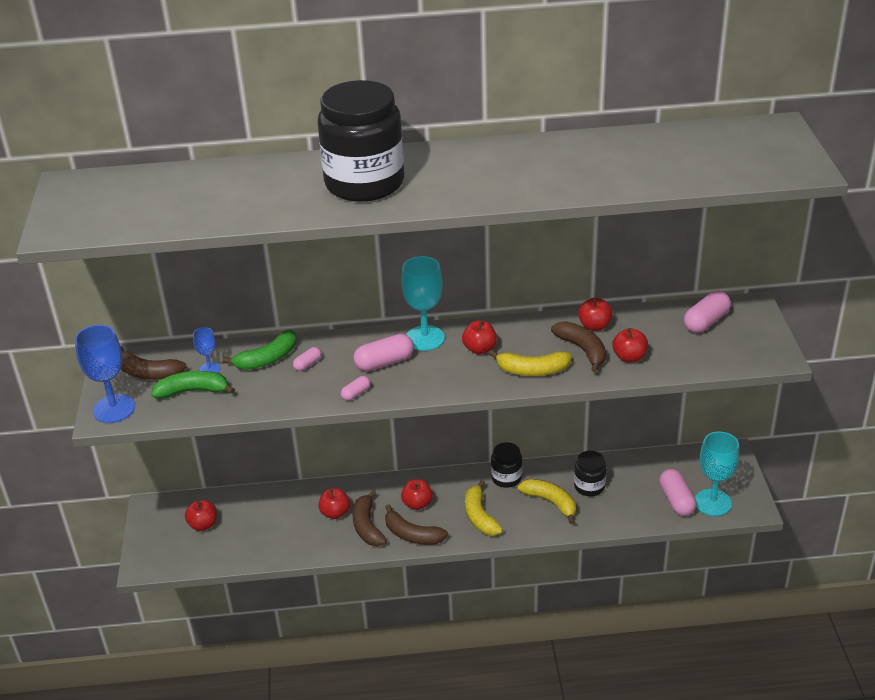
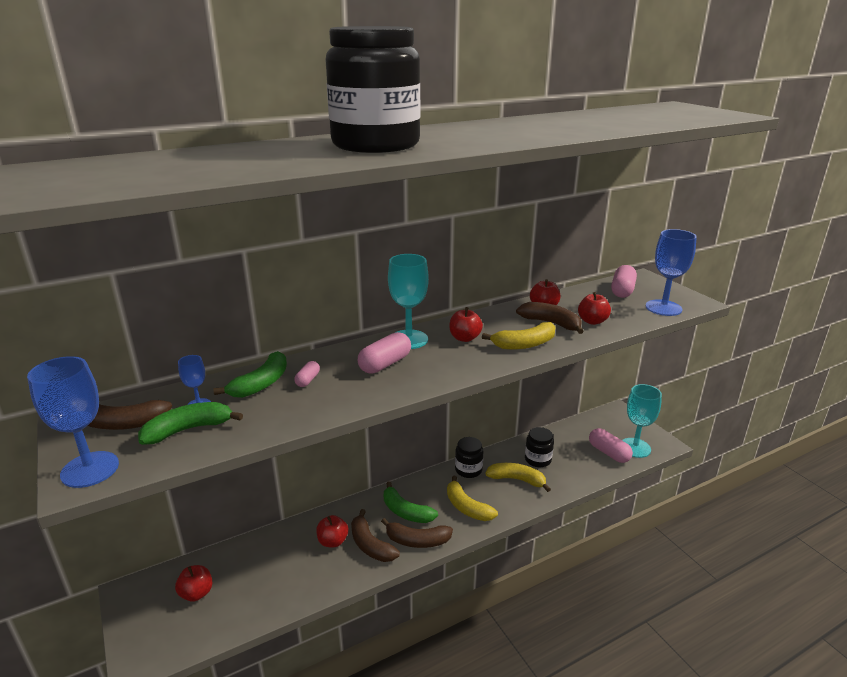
camera: 25 degrees left, 10 degrees down
(356, 393) = (376, 394): pink capsule -> none
(417, 504) = (406, 512): red apple -> green banana
(728, 357) = (663, 308): none -> blue goblet

